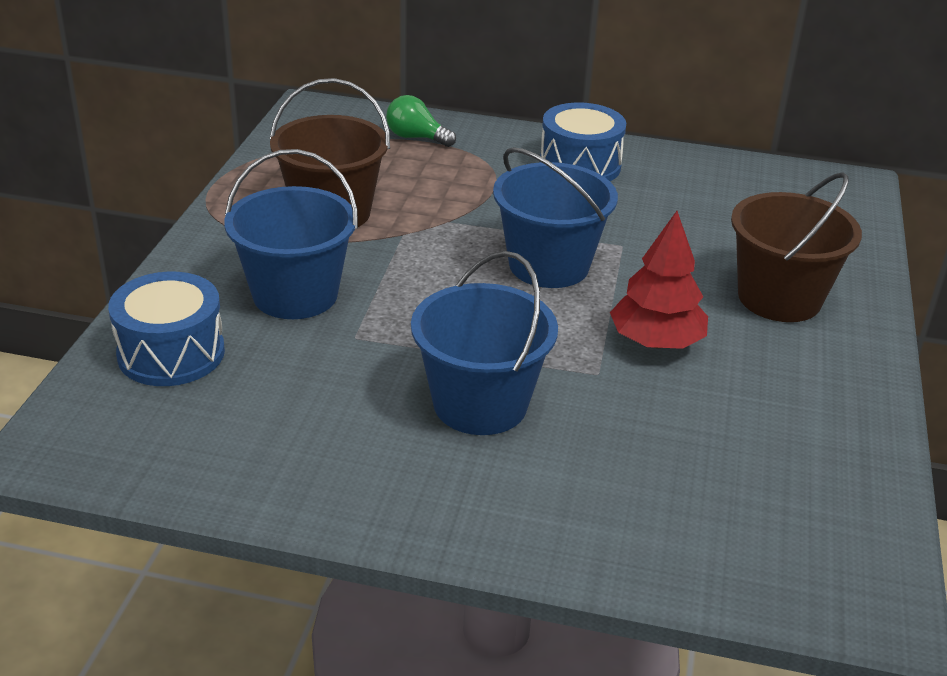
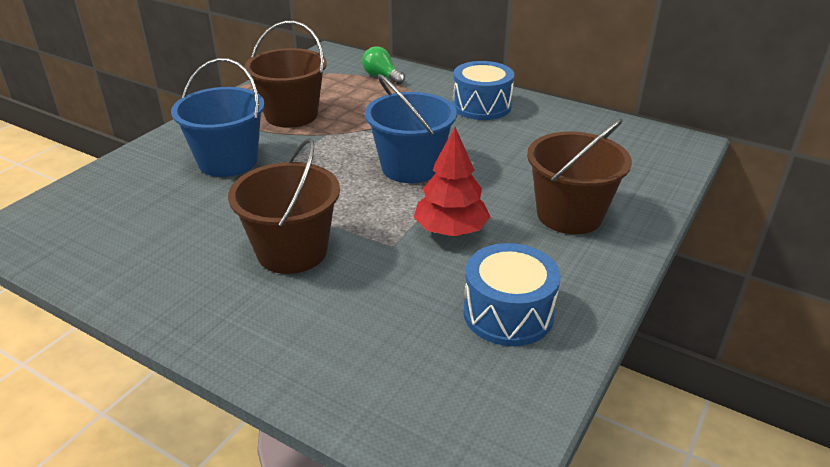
camera: 20 degrees right, 0 degrees up
(171, 353) = (124, 185): blue drum -> blue drum (508, 313)
(480, 404) = (292, 251): blue bucket -> brown bucket

